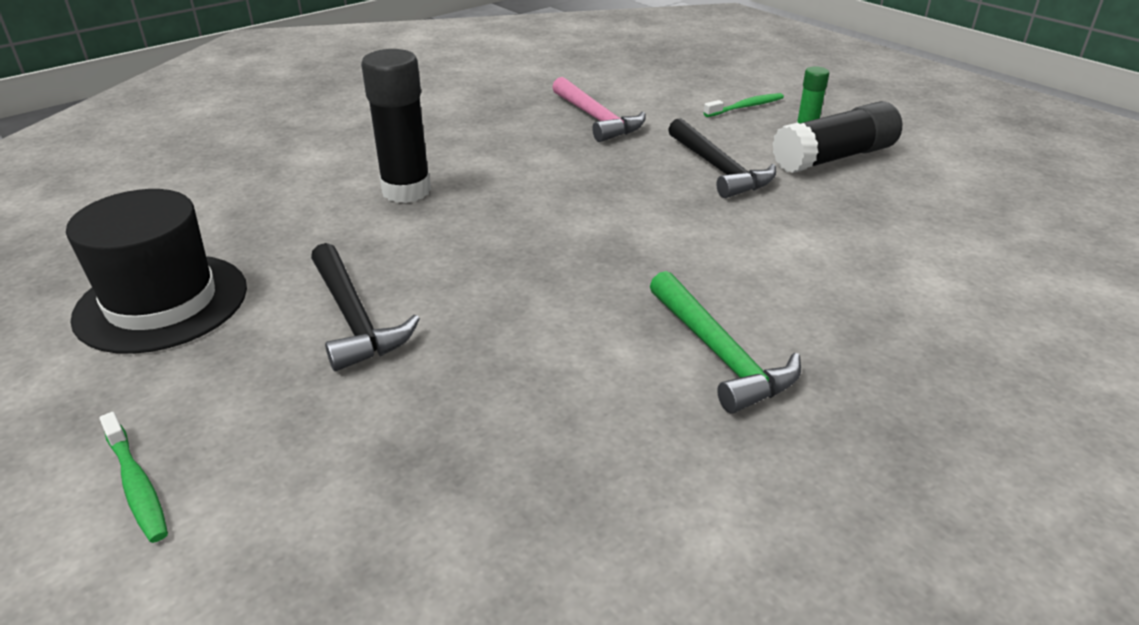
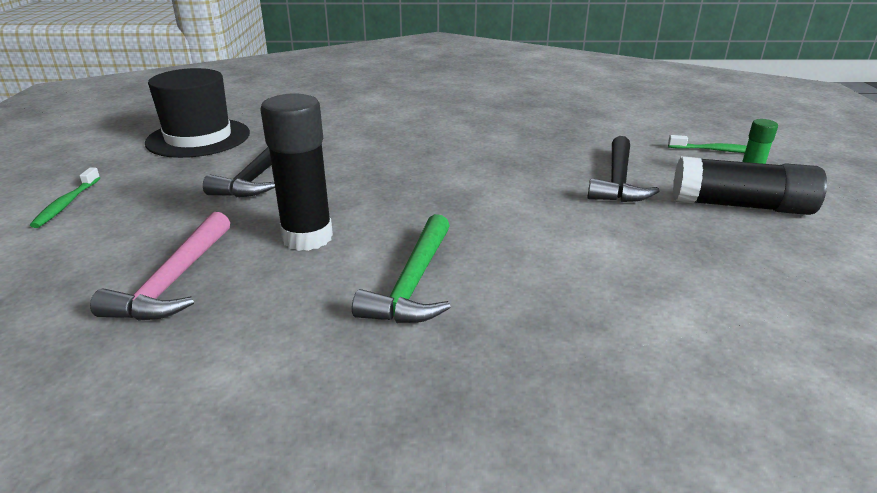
camera: 40 degrees right, 5 degrees down
(406, 191) = (389, 128): black glue stick -> black glue stick (307, 237)
(596, 119) = (577, 125): pink hammer -> pink hammer (175, 280)

